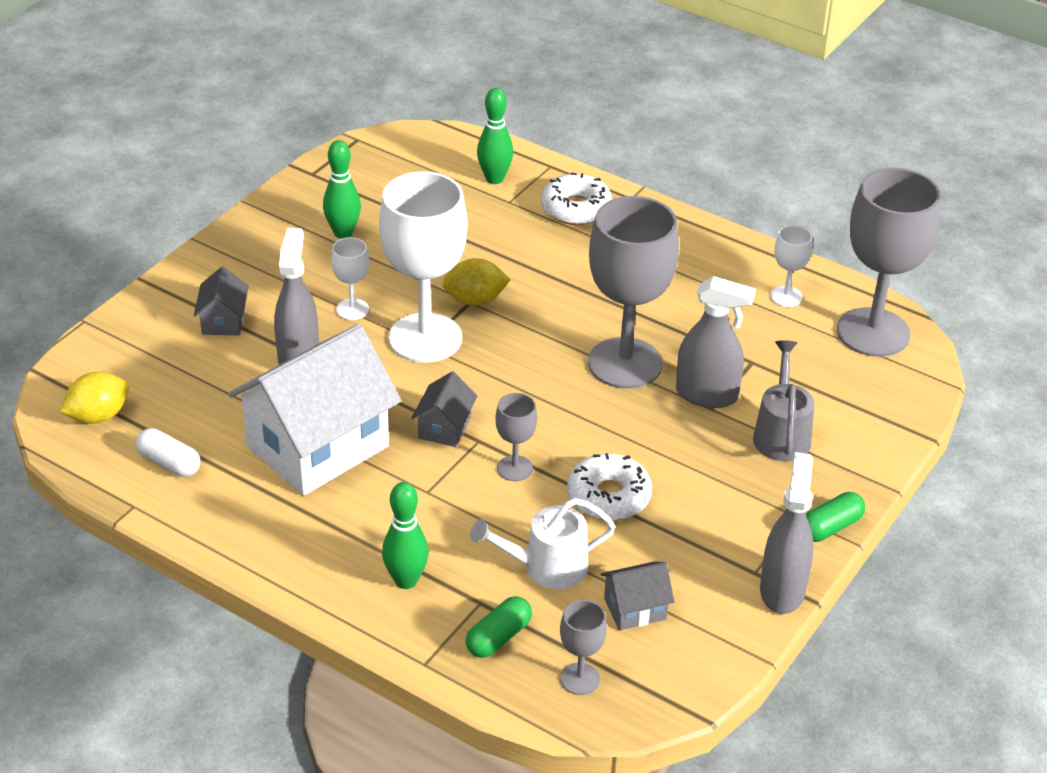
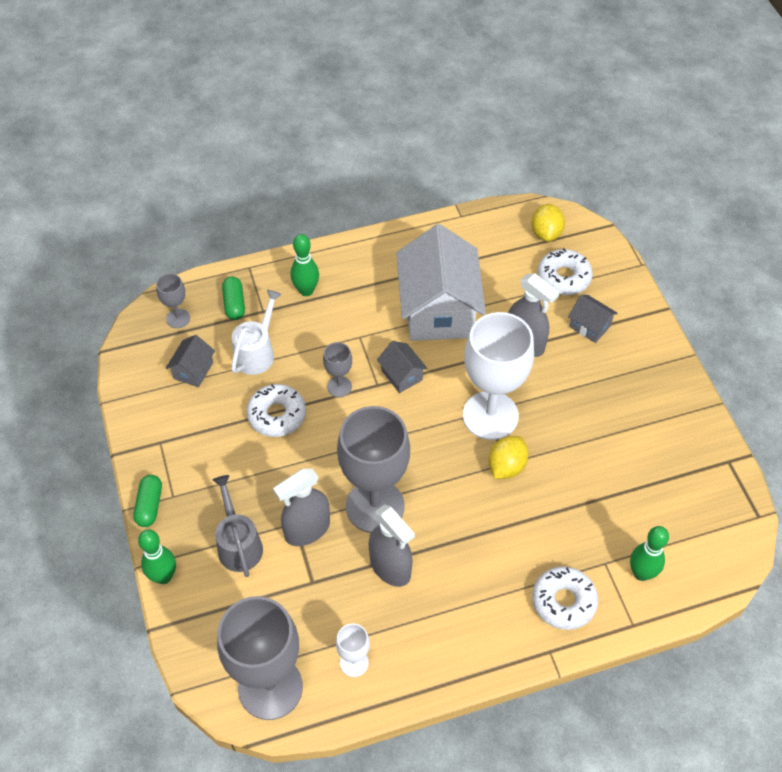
camera: 130 degrees right, 15 degrees up
(164, 370) = (563, 277): none -> white donut
(169, 463) = (481, 244): white capsule -> none
(343, 233) = (639, 438): green bowling pin -> green bowling pin (163, 576)
(352, 309) = (550, 395): white goblet -> none
(781, 433) = (238, 544): grey watering can -> grey watering can turned 150 degrees counterclockwise
(782, 590) = (136, 445): grey spray bottle -> grey spray bottle (390, 567)

